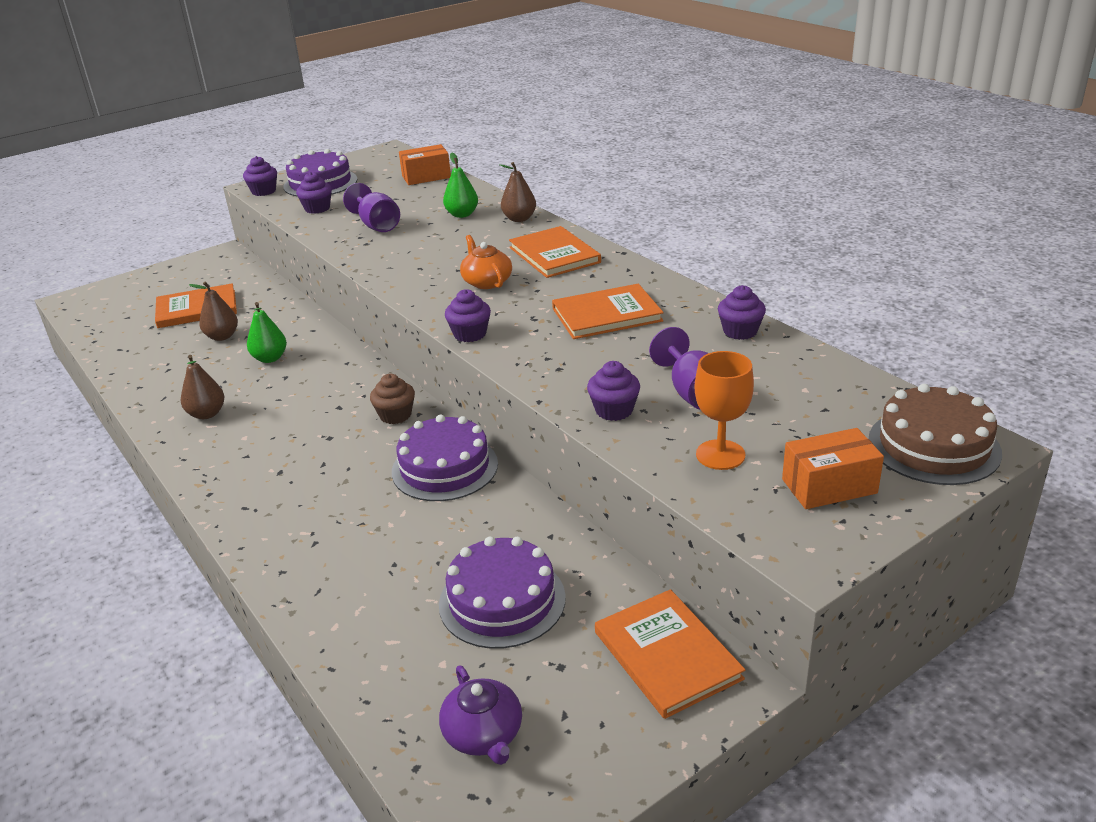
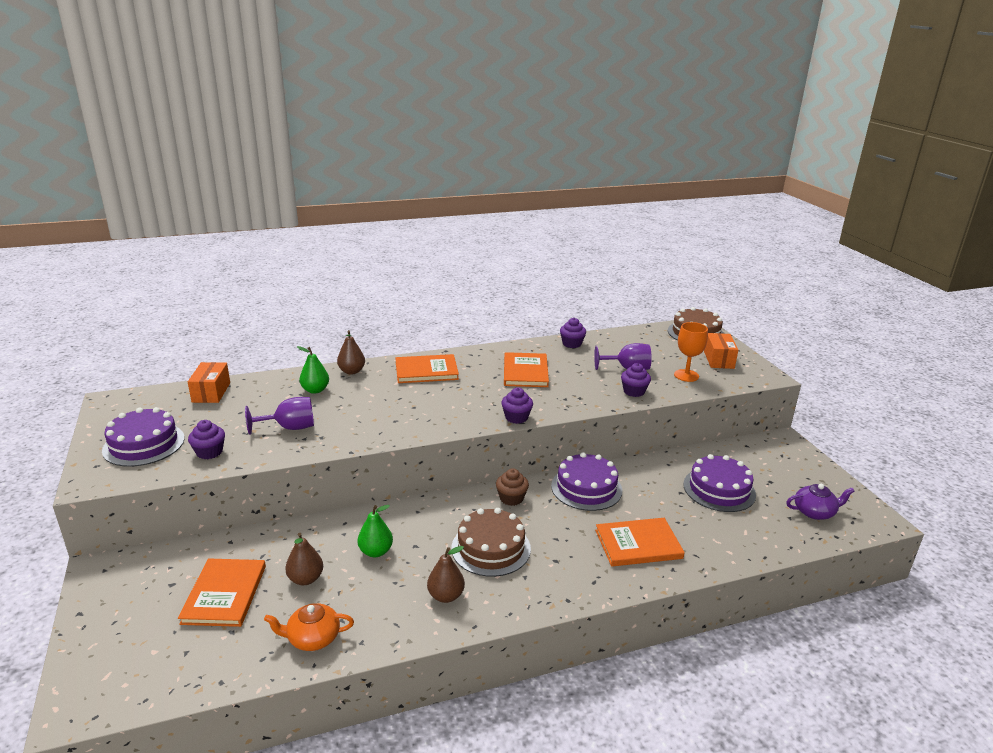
camera: 75 degrees left, 5 degrees down
(264, 191) = (115, 478): purple cupcake -> none
(292, 422) = (491, 548): none -> brown cake
(487, 282) = (444, 400): orange teapot -> orange teapot (313, 638)
(667, 655) = (766, 451): orange book -> orange book (638, 544)

